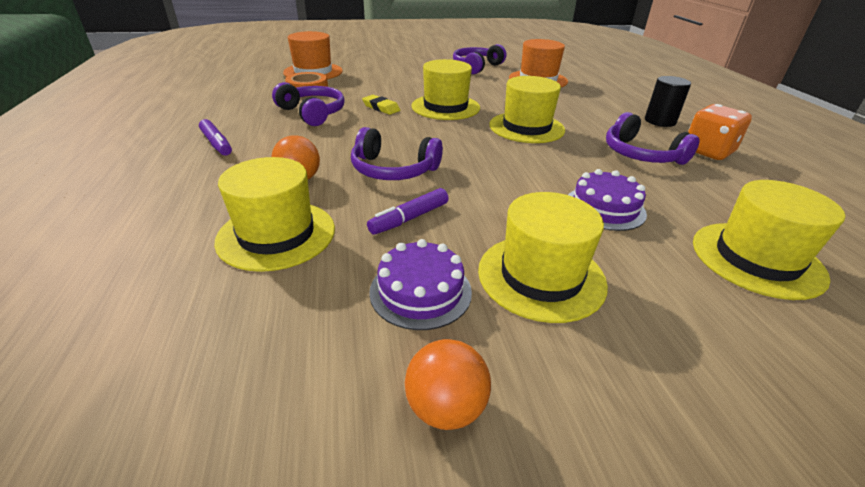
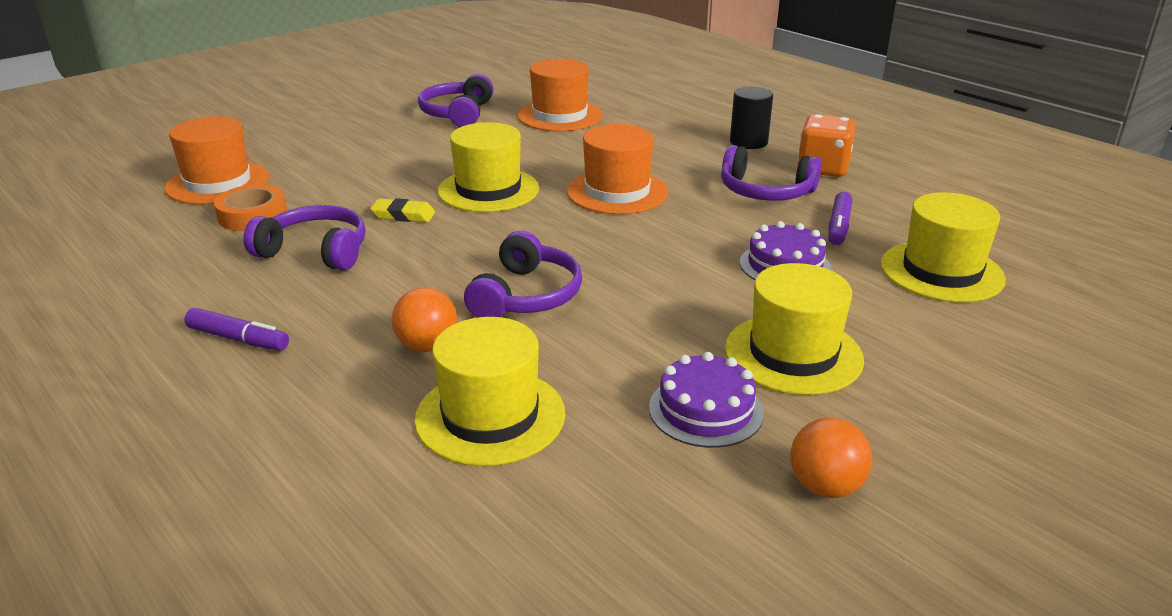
camera: 30 degrees left, 5 degrees down
(393, 170) = (526, 296): purple headphones -> purple headphones turned 60 degrees counterclockwise
(409, 218) = (612, 345): purple marker -> purple marker (838, 226)
(526, 127) = (617, 192): yellow hat -> orange hat

